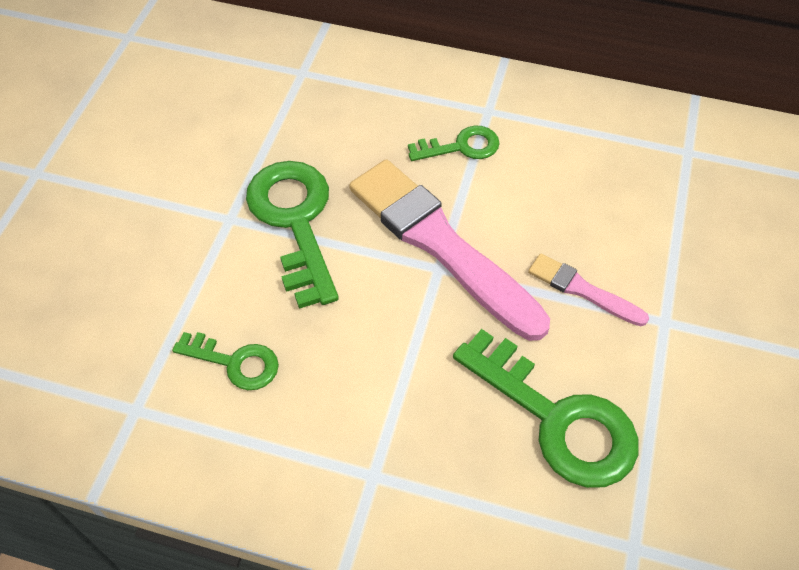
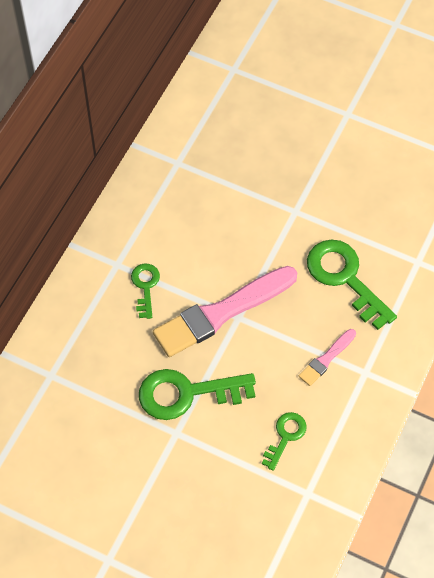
camera: 80 degrees left, 5 degrees up
(556, 418) = (345, 278): green key -> green key turned 90 degrees counterclockwise
(583, 290) = (268, 245): pink brush -> pink brush (326, 359)

